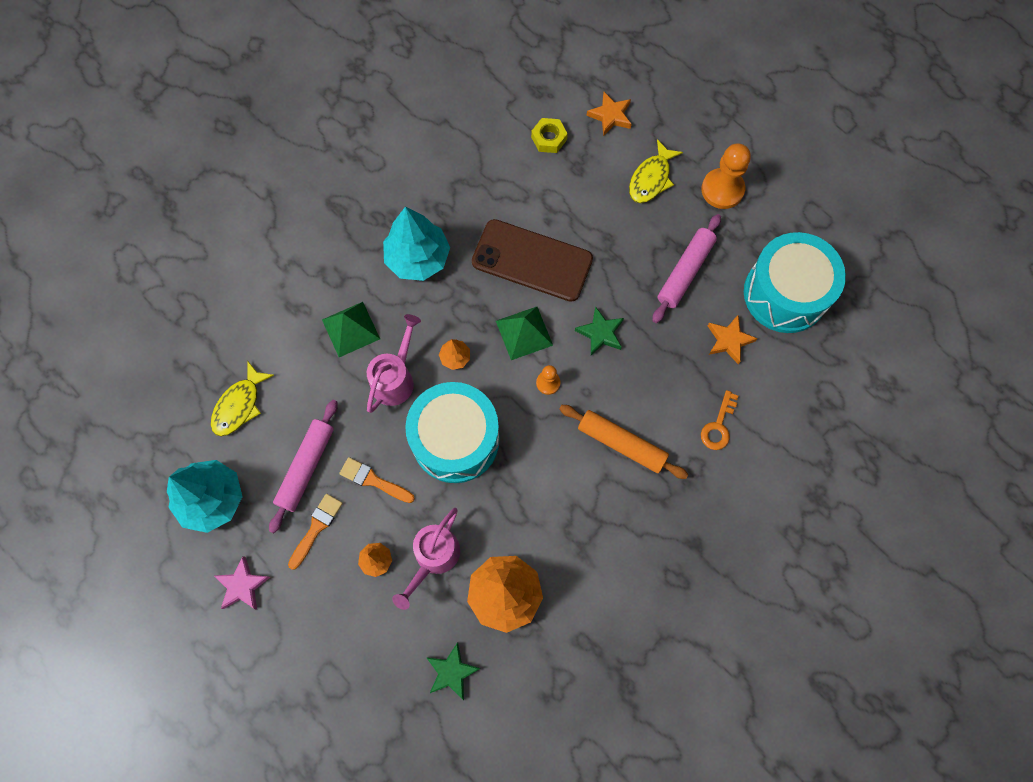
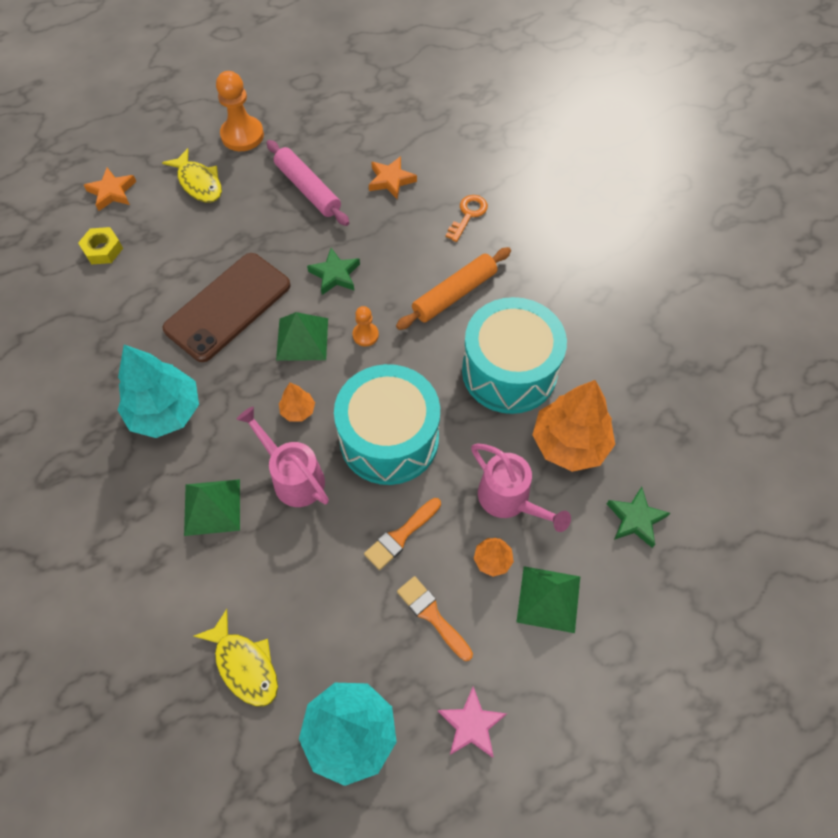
camera: 70 degrees left, 10 degrees down
(306, 467) = (356, 606): pink rolling pin -> none
(357, 616) = (548, 599): none -> green pyramid
(718, 426) = (468, 215): orange key -> orange key turned 105 degrees counterclockwise
(785, 294) = (367, 127): turquoise drum -> turquoise drum (509, 371)

